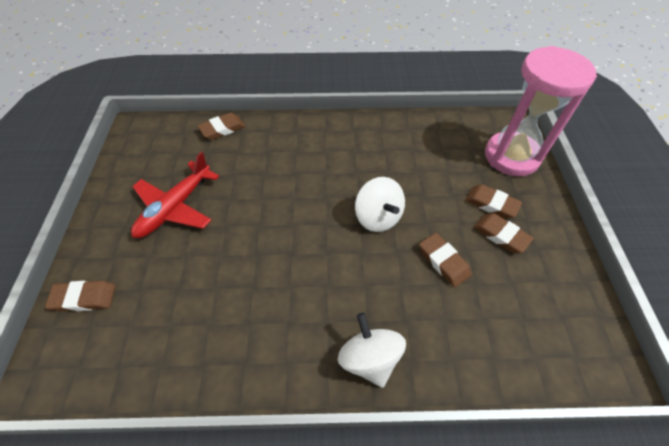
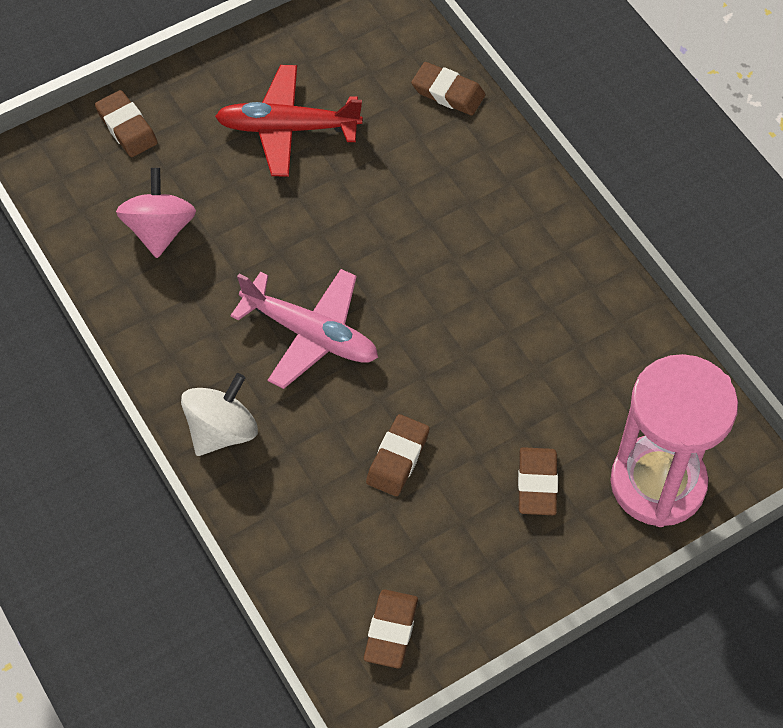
camera: 60 degrees right, 5 degrees up
(182, 318) = (160, 230): none -> pink spinning top
(328, 265) = (311, 334): none -> pink plane
(378, 217) = (420, 355): white spinning top -> none
(500, 235) = (486, 512): brown eraser -> brown eraser (391, 631)

